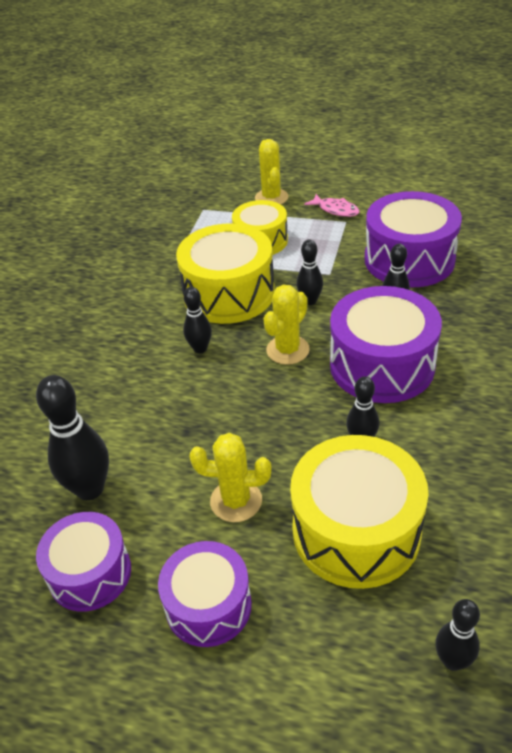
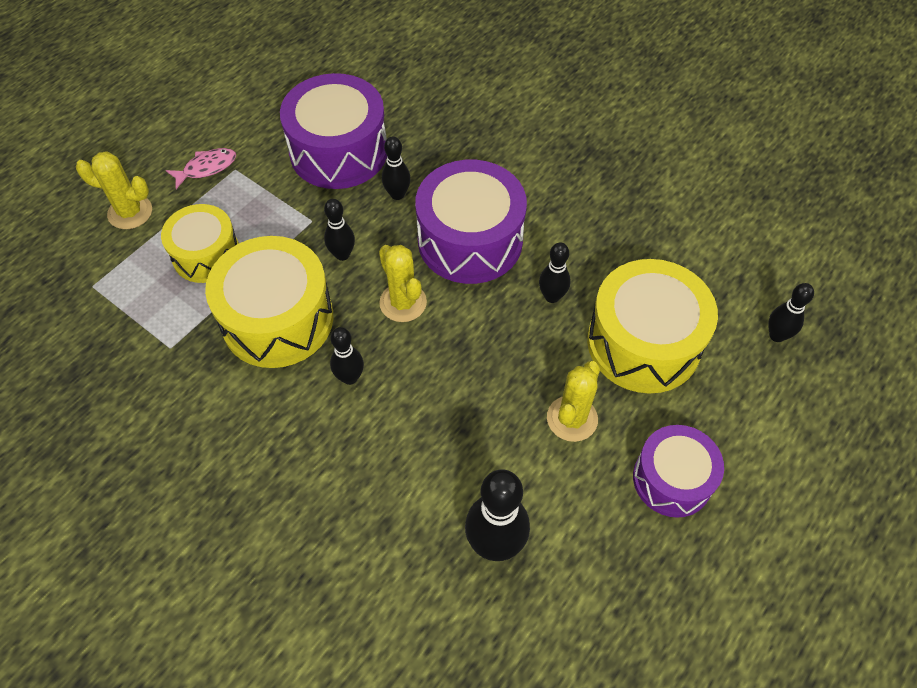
camera: 70 degrees left, 15 degrees up
(90, 573) = (599, 569): purple drum -> none

